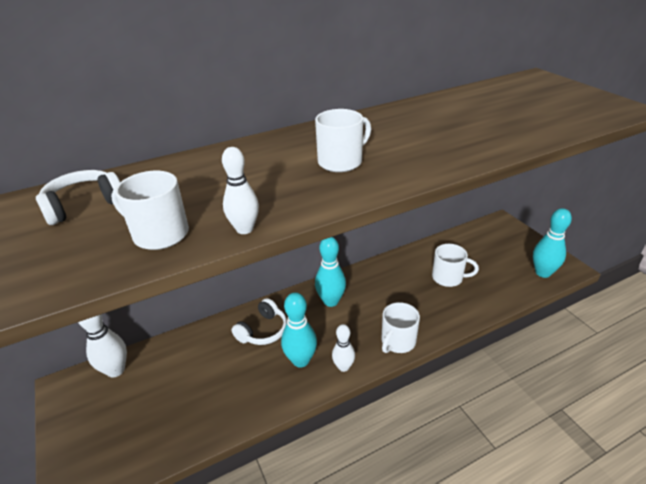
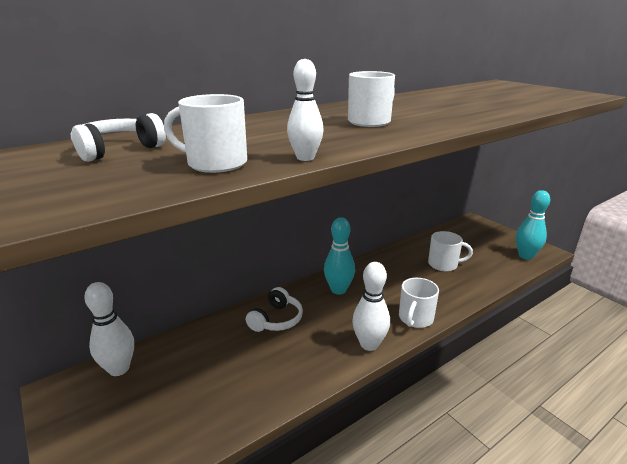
camera: 10 degrees left, 10 degrees down
(301, 360) = (323, 342): turquoise bowling pin -> none
(343, 367) = (369, 344): white bowling pin -> white bowling pin, size x1.54

